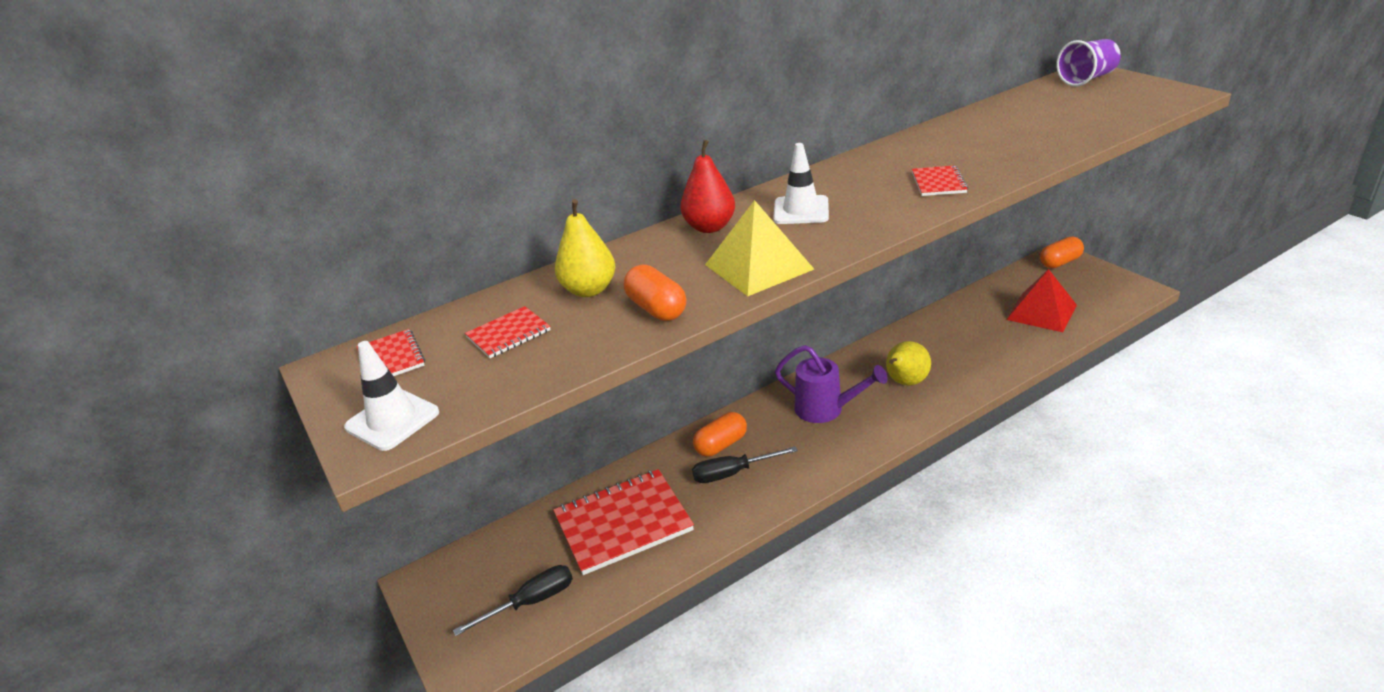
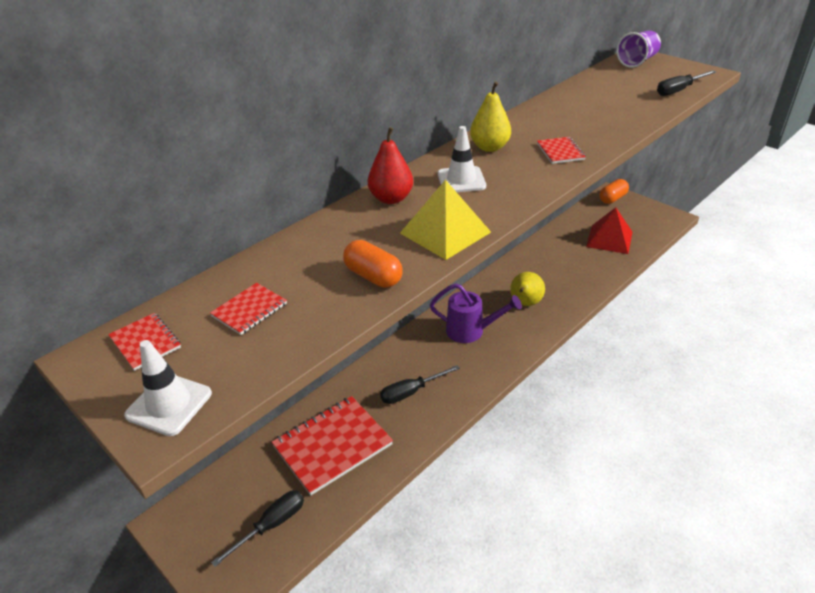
camera: 15 degrees left, 5 degrees up
(589, 290) = (307, 263): yellow pear -> yellow pear (489, 147)
(721, 445) = (396, 369): orange capsule -> none
(1130, 114) = (679, 90): none -> black screwdriver

